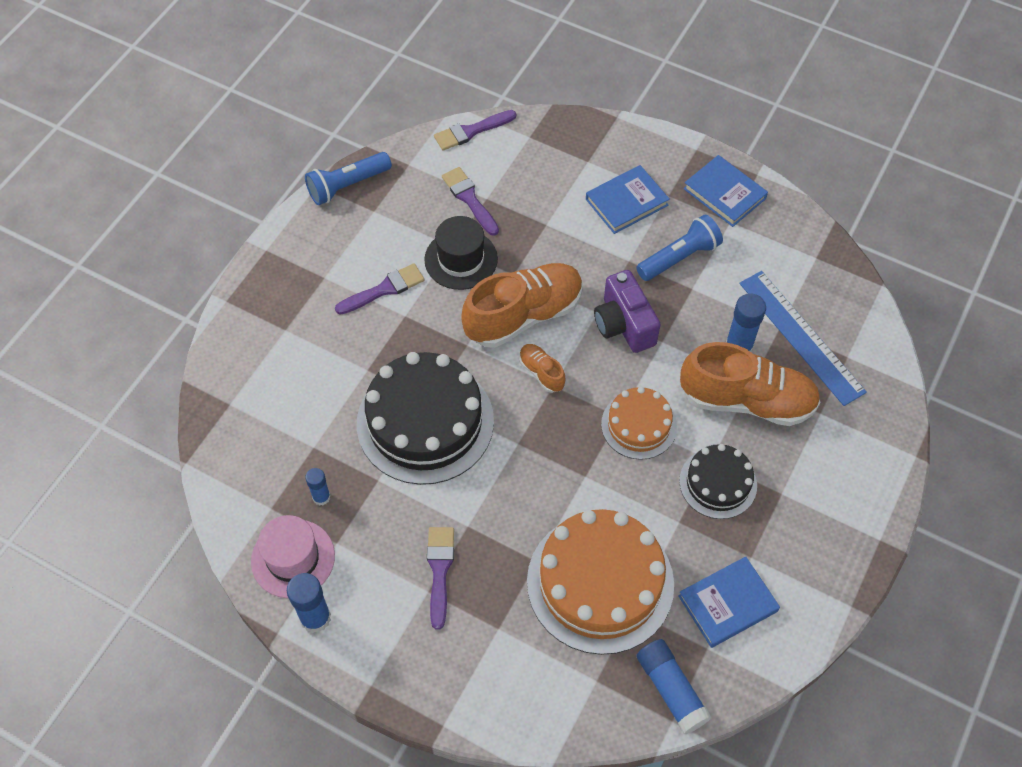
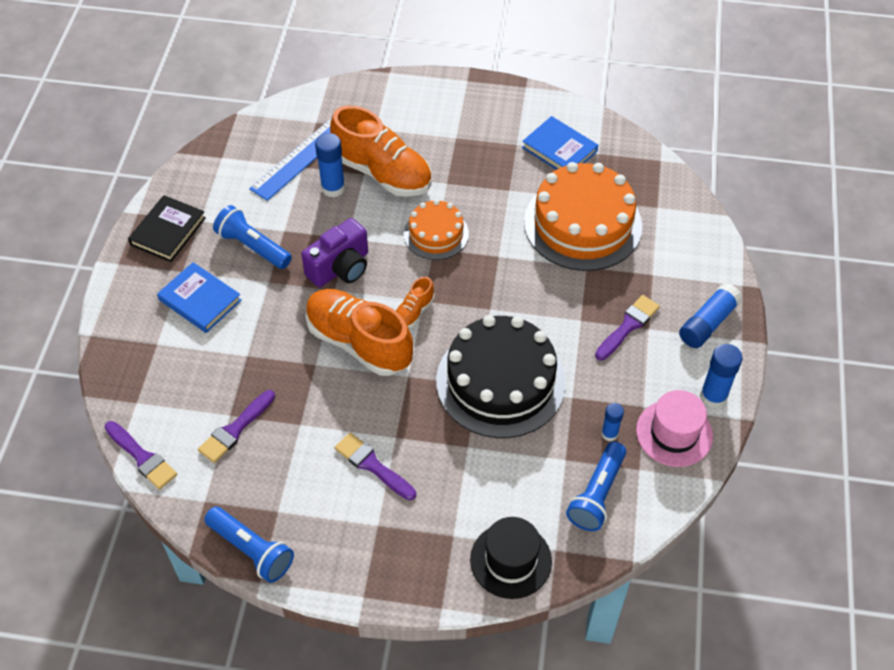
camera: 110 degrees left, 5 degrees down
(264, 459) = (596, 494): none -> blue flashlight
(439, 571) = (628, 326): purple brush -> purple brush turned 150 degrees clockwise
(461, 259) = (313, 412): black hat -> black hat (511, 560)
(671, 689) = (639, 166): blue glue stick -> blue glue stick (708, 323)
(718, 483) = (465, 175): black cake -> none
(724, 193) = (168, 231): blue book -> black book
(747, 400) = (383, 173): orange shoe -> orange shoe turned 135 degrees clockwise

